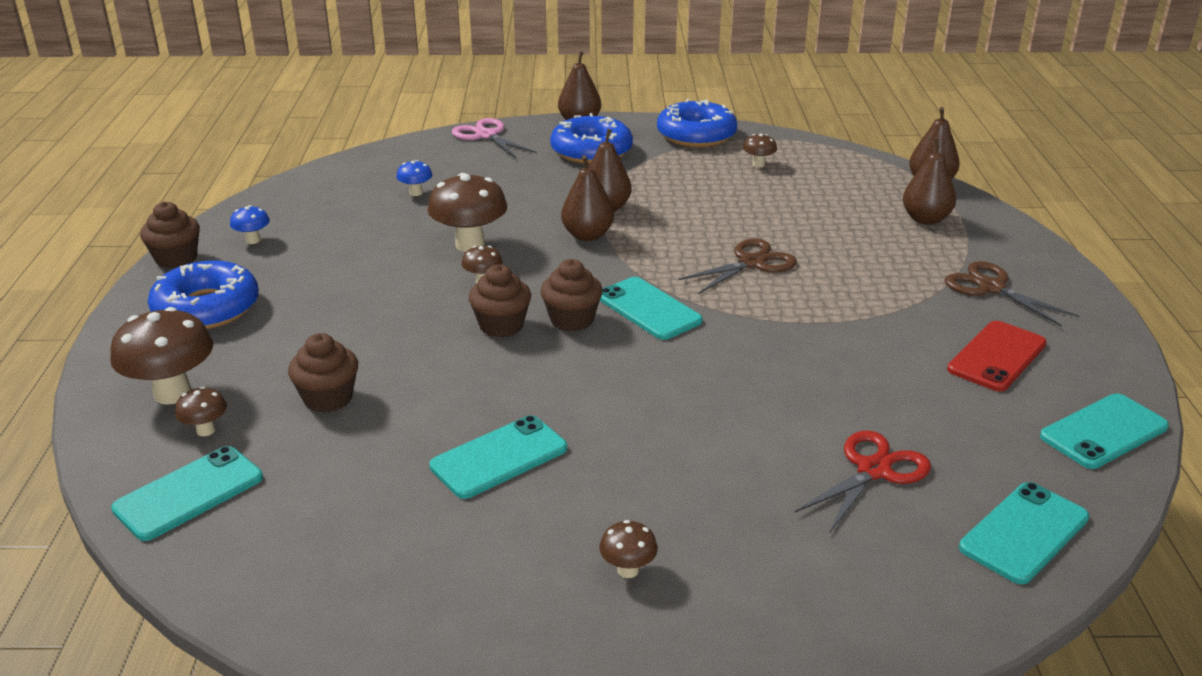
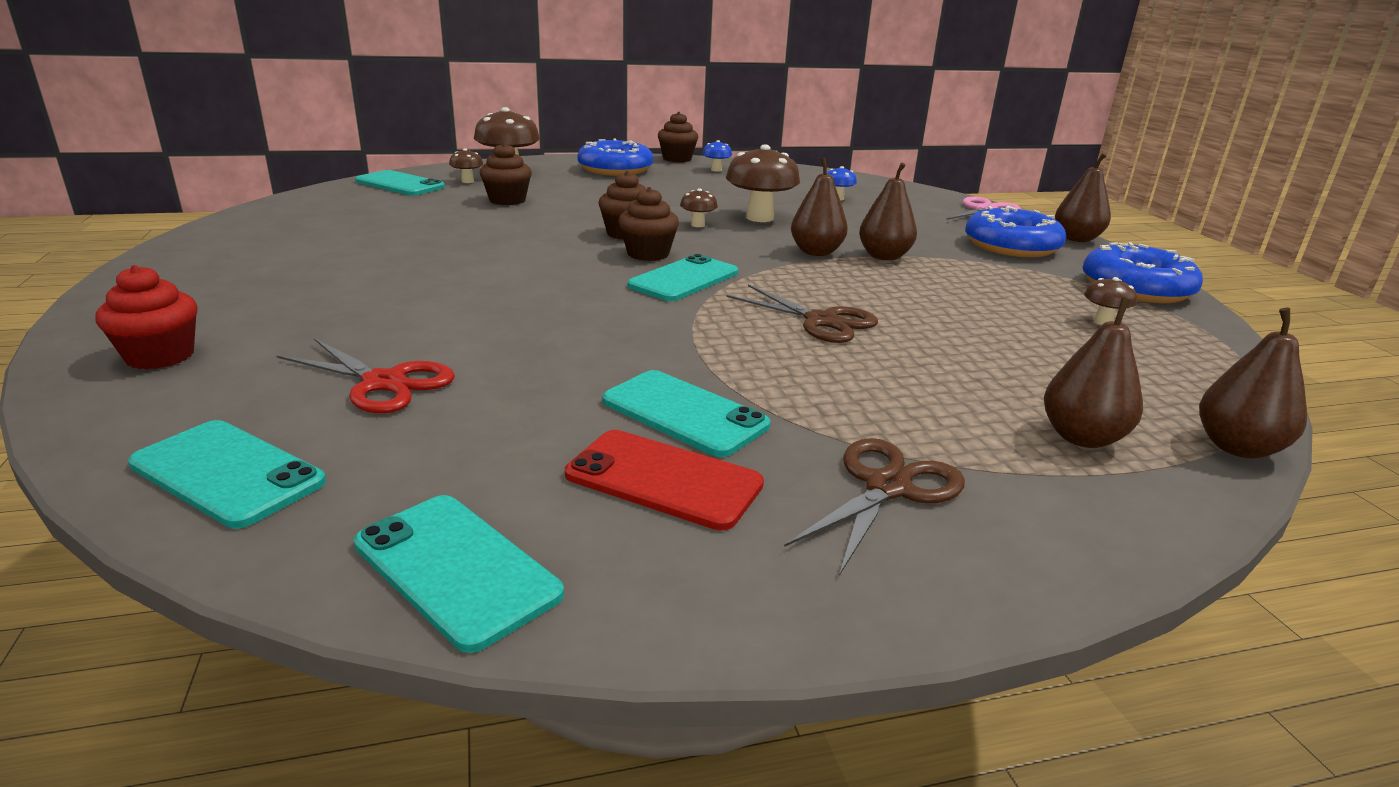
camera: 75 degrees right, 5 degrees down
(499, 457) = (429, 243): turquoise phone -> turquoise phone (684, 413)
(628, 570) = (265, 285): brown mushroom -> none
(824, 613) = (160, 356): none -> red cupcake

